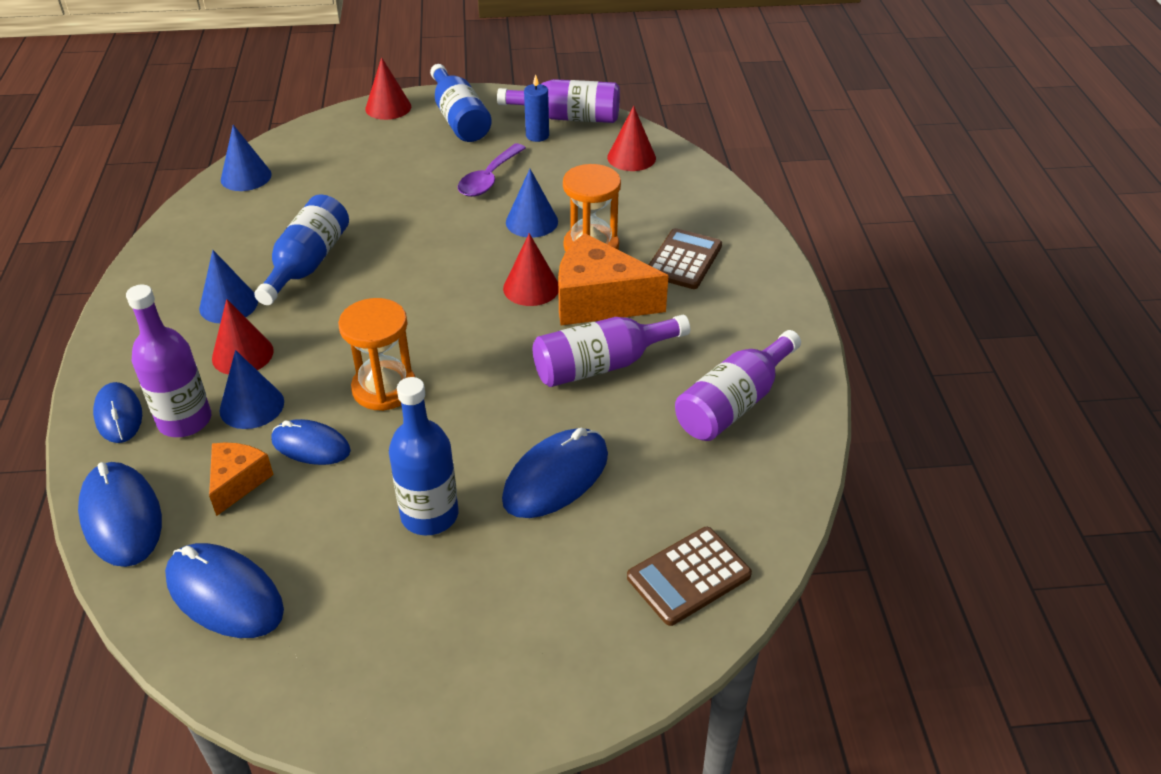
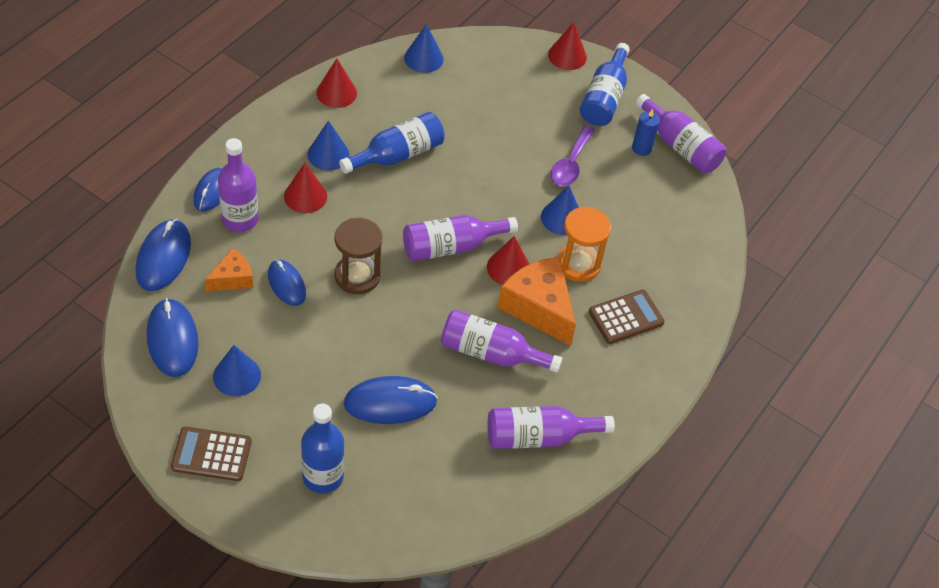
camera: 35 degrees right, 10 degrees up
(252, 406) = (280, 235): blue cone -> blue cone (237, 376)
(384, 388) = (357, 276): orange hourglass -> brown hourglass
(429, 515) = (305, 373): blue bottle -> blue bottle (323, 476)
(453, 304) = (451, 246): none -> purple bottle
(489, 179) = (571, 164): purple spoon -> purple spoon turned 45 degrees counterclockwise
(631, 157) = (685, 211): red cone -> red cone (336, 93)
(689, 576) = (396, 513): brown calculator -> brown calculator (211, 454)

